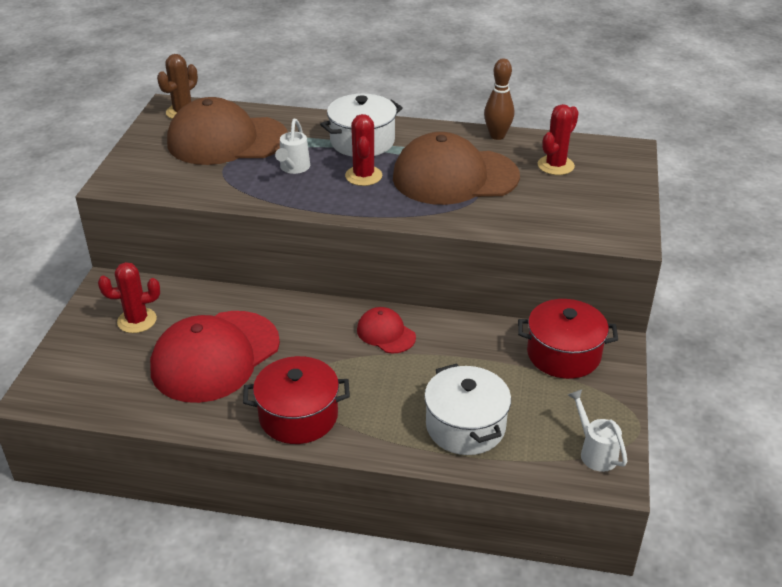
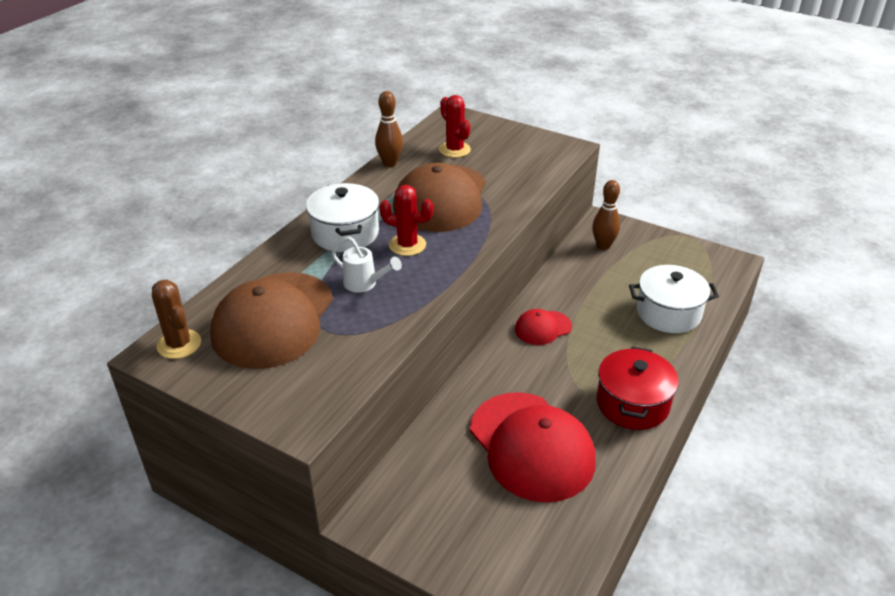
camera: 70 degrees left, 0 degrees up
(137, 320) = (447, 502): red cactus -> none
(563, 354) = (603, 246): red pot -> brown bowling pin
(594, 451) = (707, 262): white watering can -> none

